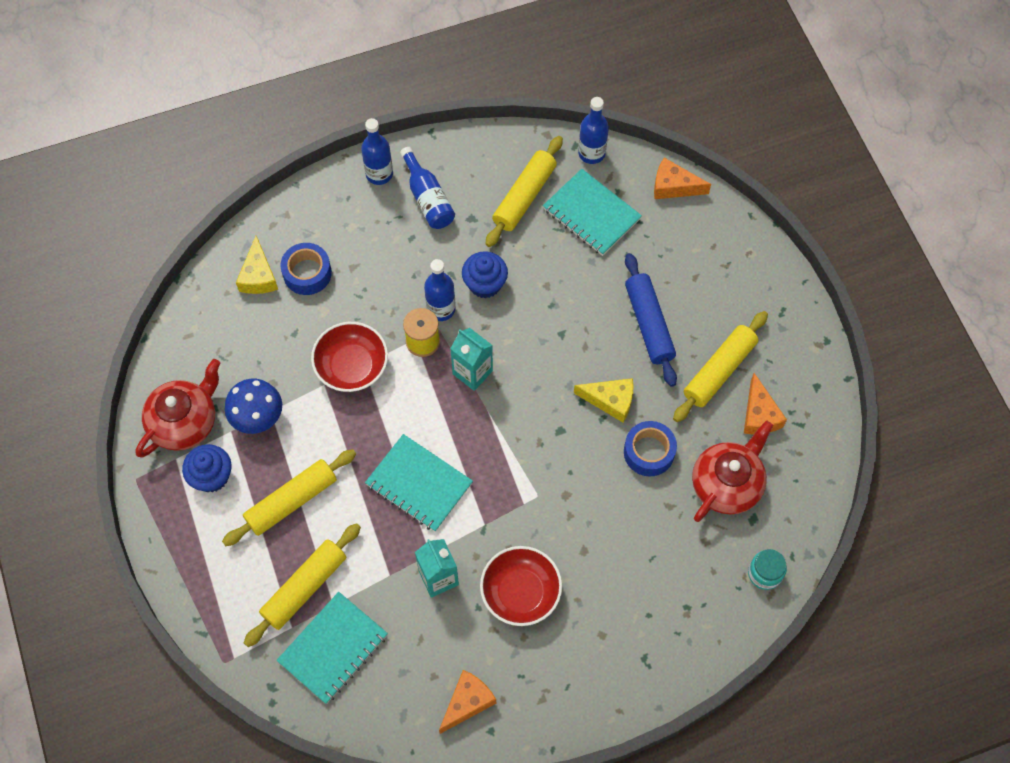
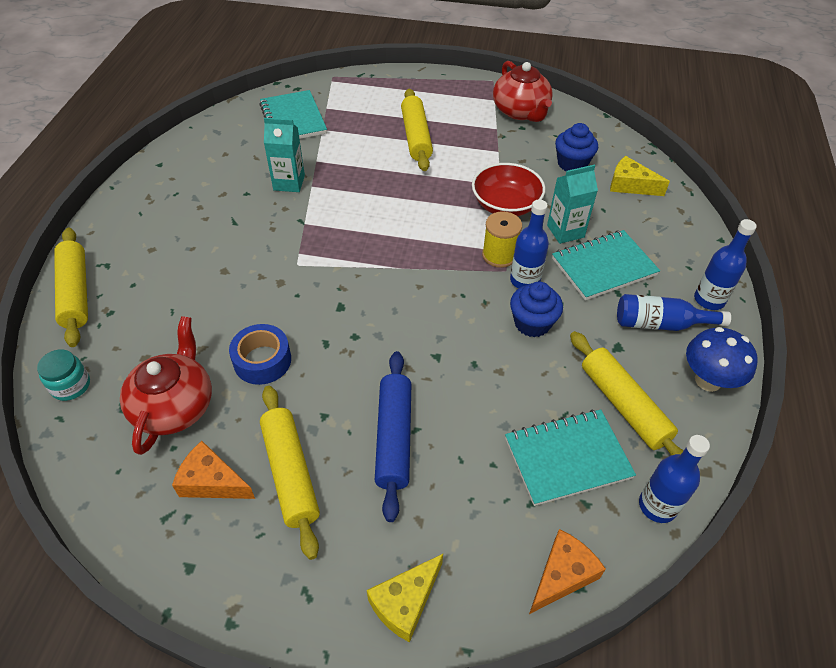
camera: 120 degrees right, 15 degrees down
(211, 476) = (467, 110): blue cupcake -> blue cupcake (572, 164)
(258, 418) = (497, 143): blue mushroom -> blue mushroom (708, 380)
(305, 588) = (347, 121): yellow rolling pin -> yellow rolling pin (75, 292)
(307, 273) = (616, 212): blue tape -> none
(419, 484) = (371, 202): turquoise notebook -> turquoise notebook (603, 267)
(467, 702) = (190, 161): orange cheese -> none
(472, 372) = (444, 274): turquoise carton -> turquoise carton (565, 231)
(520, 592) = (232, 219): red bowl -> none
(610, 401) = (337, 358): yellow cheese -> yellow cheese (405, 602)
(649, 324) = (393, 438): blue rolling pin -> blue rolling pin turned 75 degrees clockwise
(727, 484) = (175, 406): red teapot -> red teapot turned 150 degrees counterclockwise

